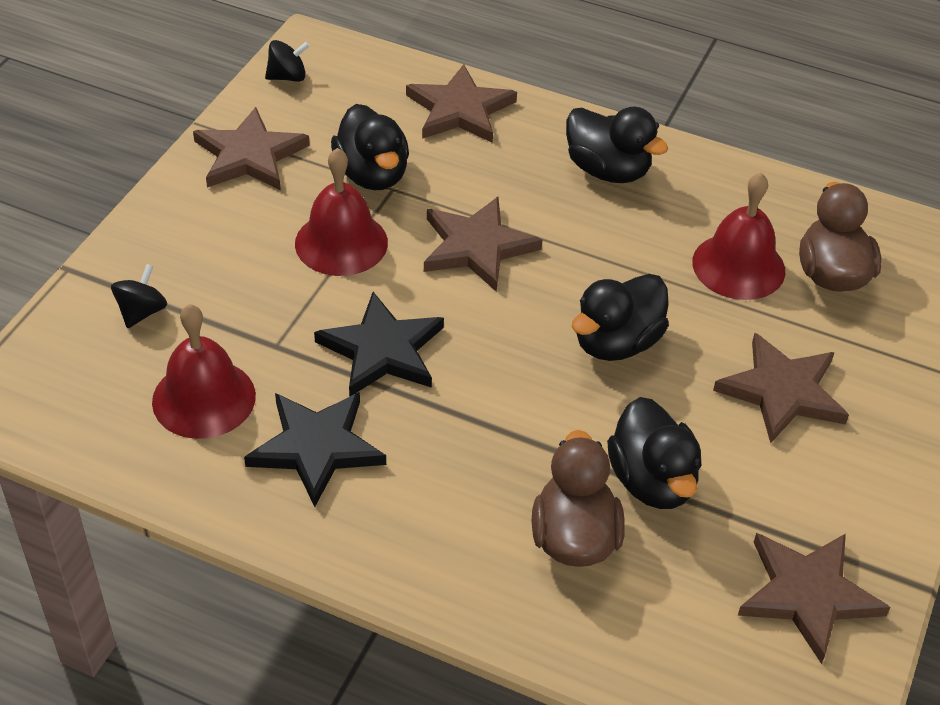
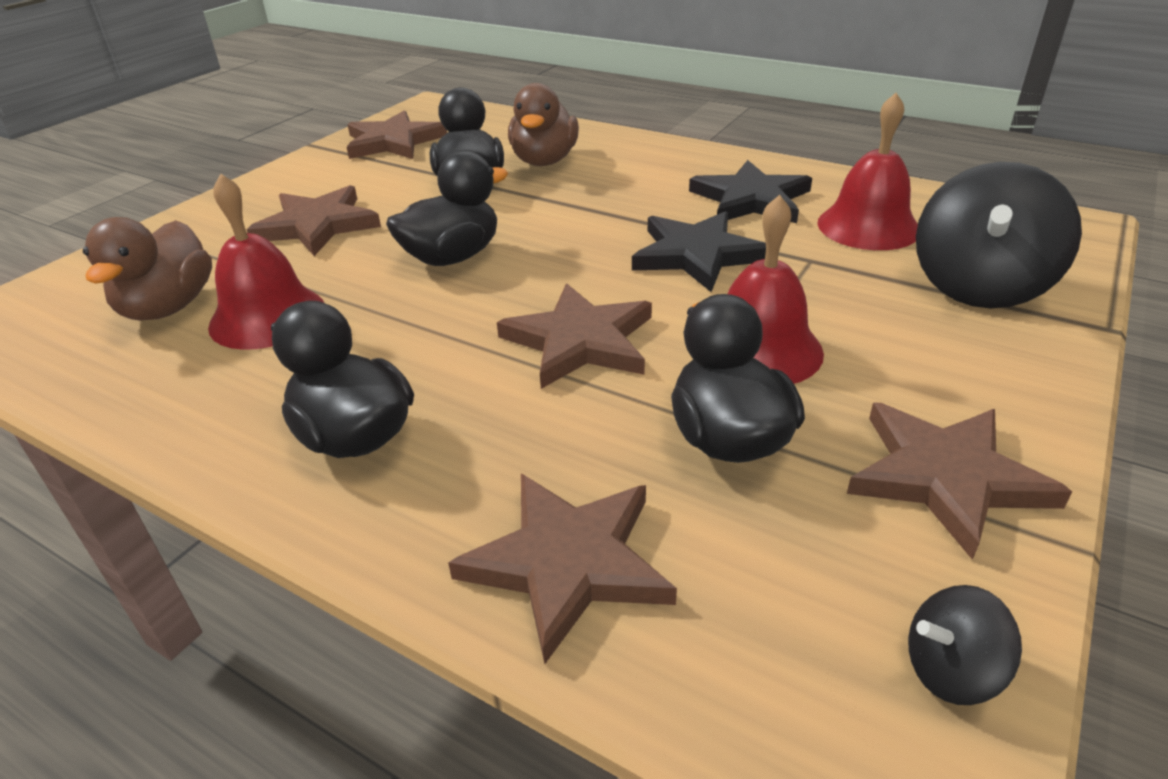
camera: 170 degrees left, 10 degrees down
(142, 312) = (979, 286): black spinning top -> black spinning top, size x2.13

